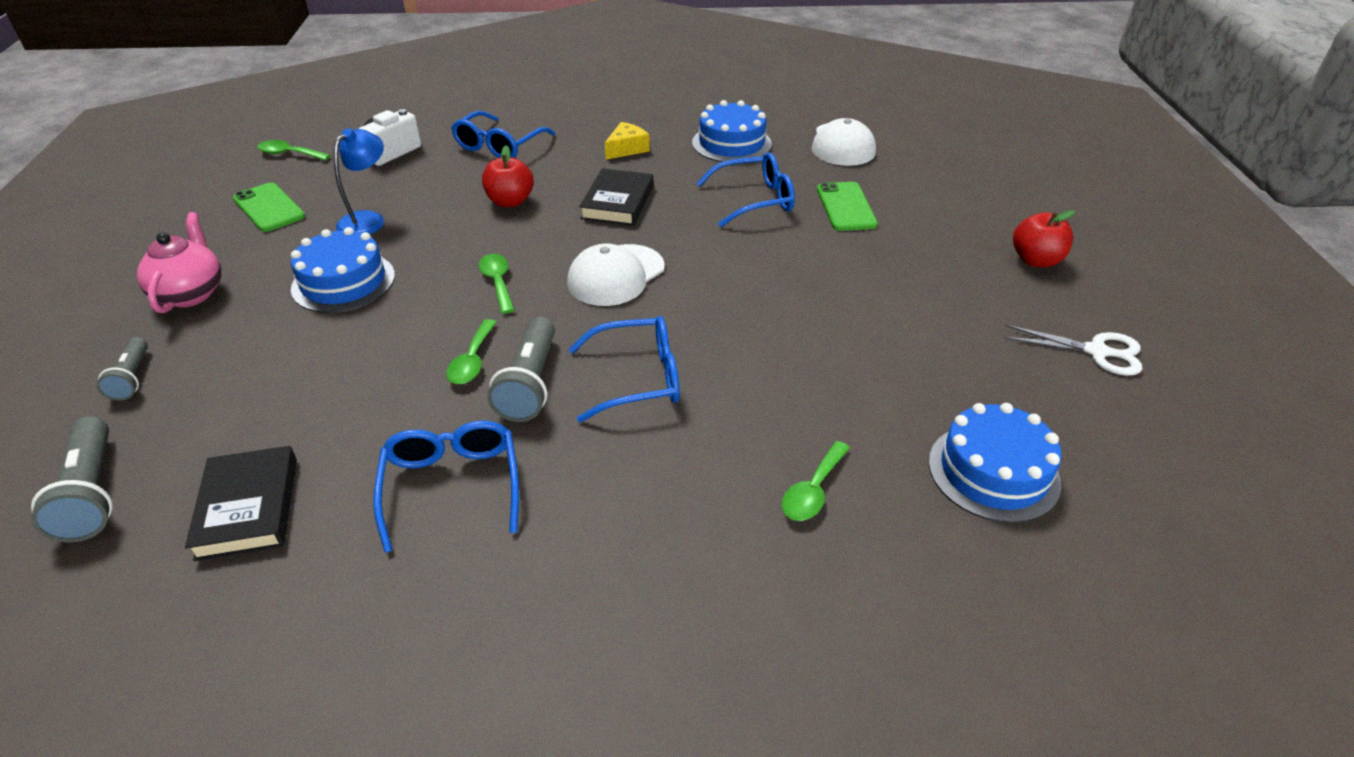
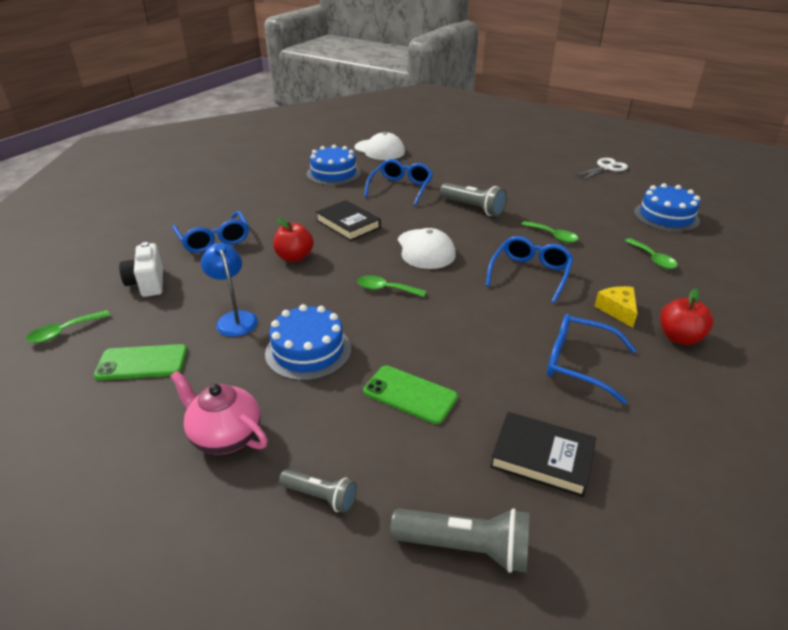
camera: 55 degrees left, 5 degrees down
(472, 361) = (462, 322): green spoon -> green spoon (553, 236)
(530, 384) = (504, 309): grey flashlight -> grey flashlight (473, 208)
(627, 149) = (290, 202): yellow cheese -> yellow cheese (617, 310)
(846, 207) = (438, 171): green phone -> green phone (410, 394)
(1036, 260) = (532, 152): red apple -> red apple (679, 337)

